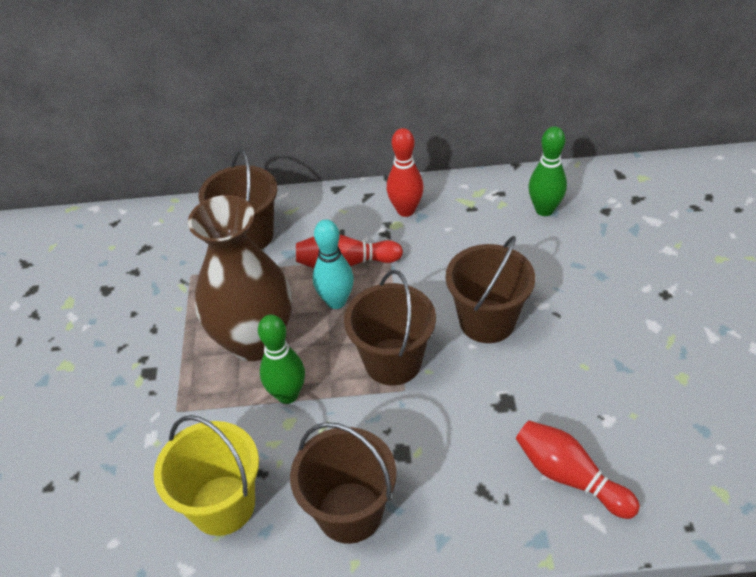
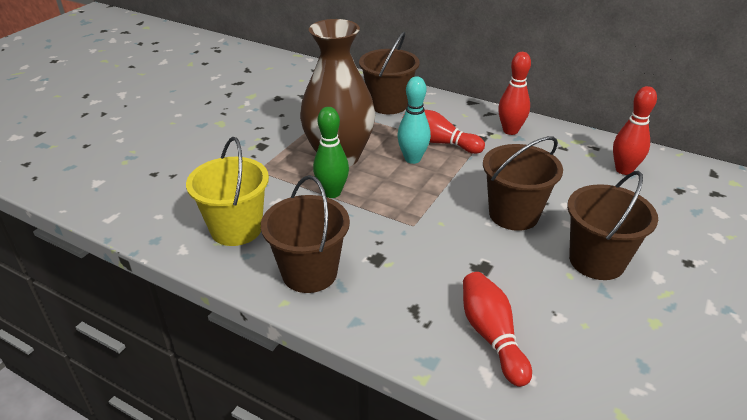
camera: 30 degrees right, 10 degrees down
(393, 361) = (420, 206): brown bucket -> brown bucket (596, 261)
(544, 210) = (624, 170): green bowling pin -> red bowling pin

